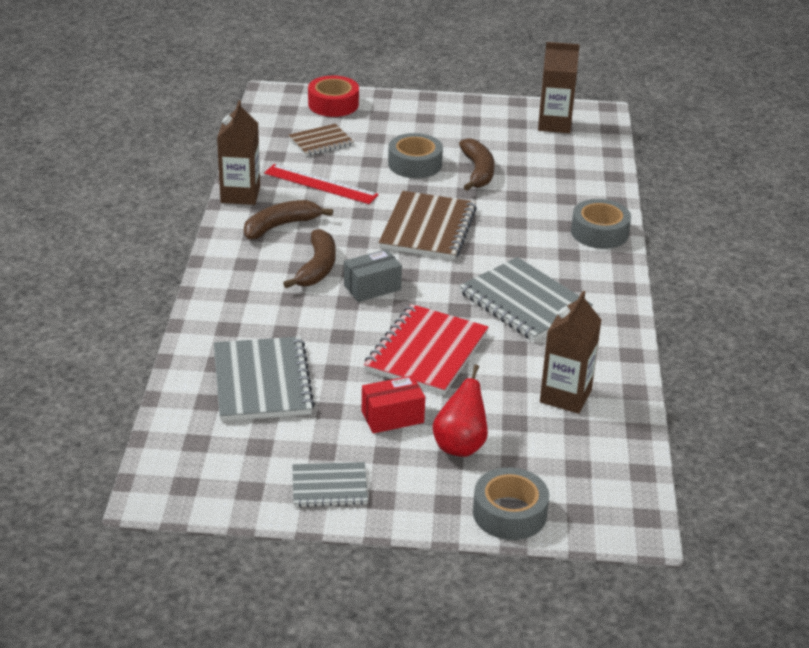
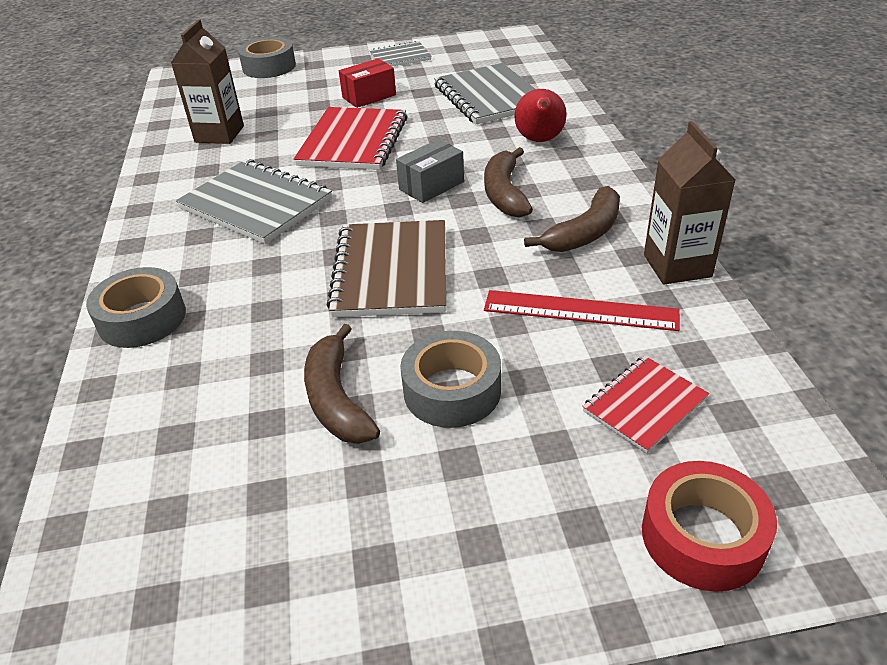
camera: 170 degrees right, 5 degrees up
(321, 142) = (644, 405): brown notebook -> red notebook
(460, 445) = (310, 91): red pear -> red pear (539, 140)
(554, 124) = (177, 602): brown carton -> none

